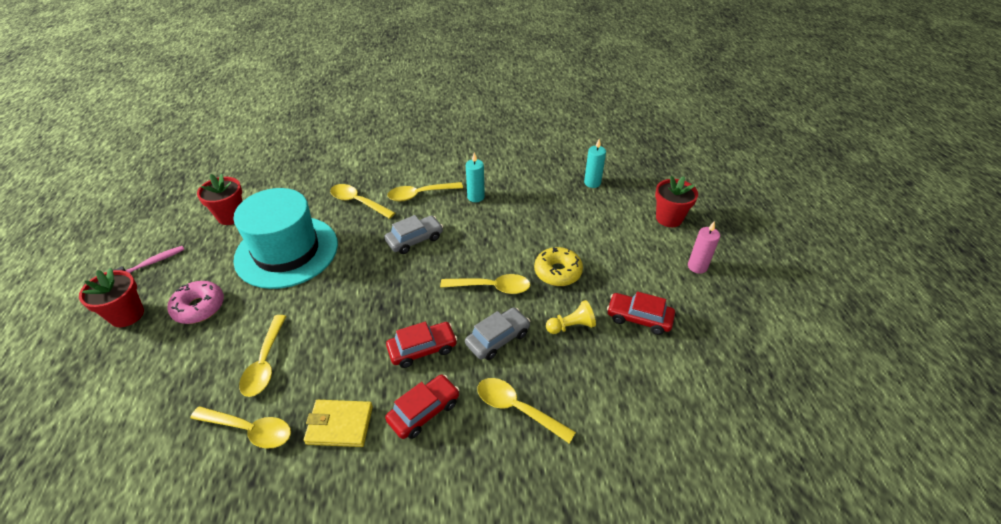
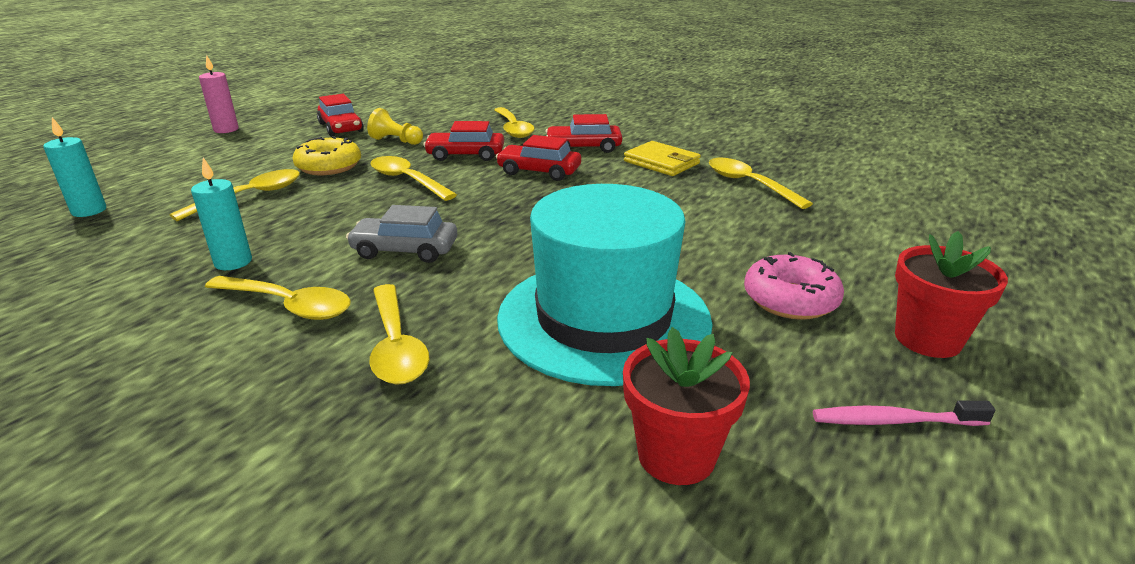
camera: 140 degrees left, 15 degrees down
(265, 363) = (712, 216): yellow spoon -> yellow spoon (250, 196)
(498, 338) = (465, 155): grey car -> red car
(669, 218) = (141, 157): red flower pot -> none

